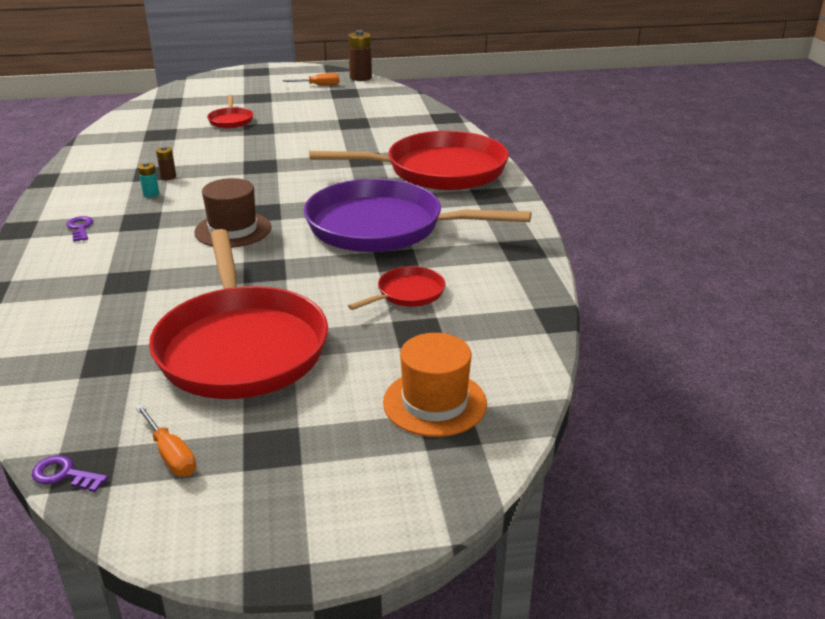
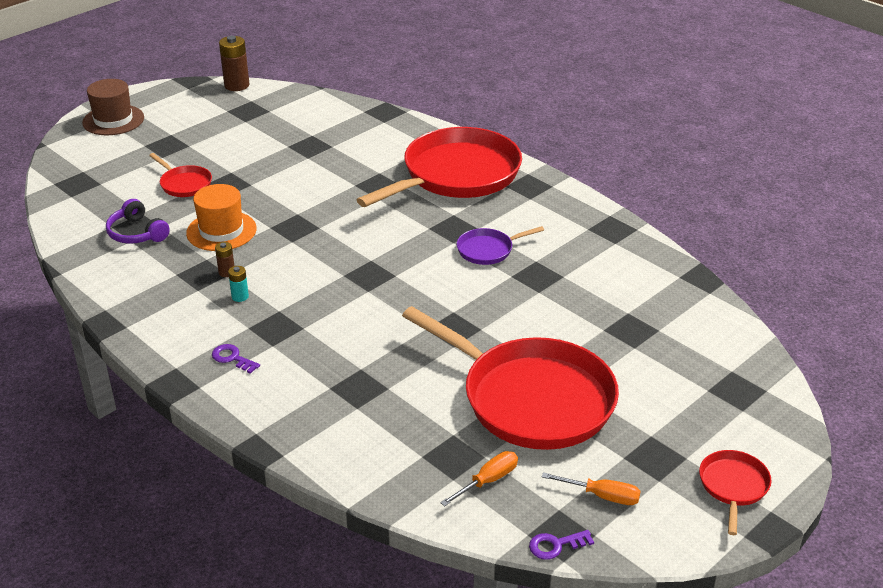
camera: 35 degrees left, 5 degrees up
(154, 138) = (137, 233): none -> purple headphones
(233, 230) = (372, 303): brown hat -> brown hat (113, 120)
(319, 85) = (208, 109): orange screwdriver -> orange screwdriver (488, 481)
(383, 227) = (488, 250): purple pan -> purple pan, size x0.43
(407, 293) = (585, 302): red pan -> red pan (733, 486)
(434, 403) = (708, 377): orange hat -> orange hat (221, 231)

